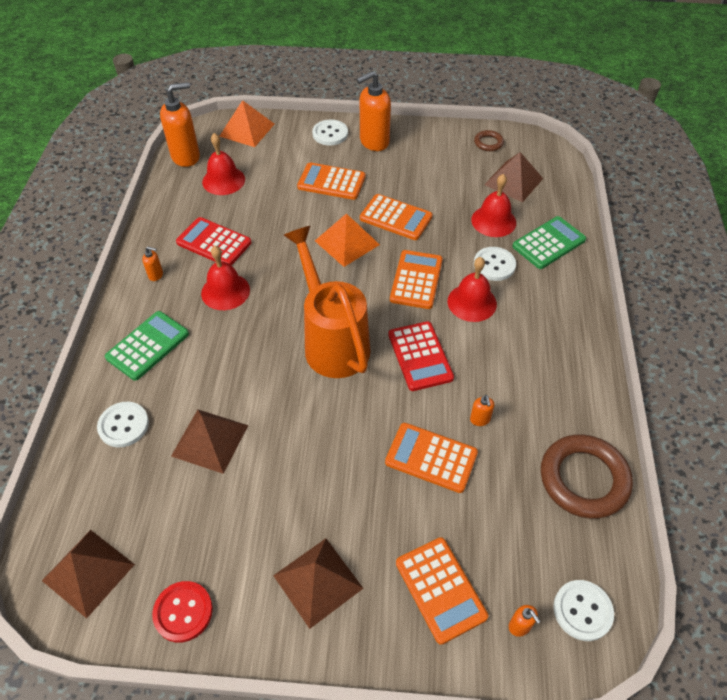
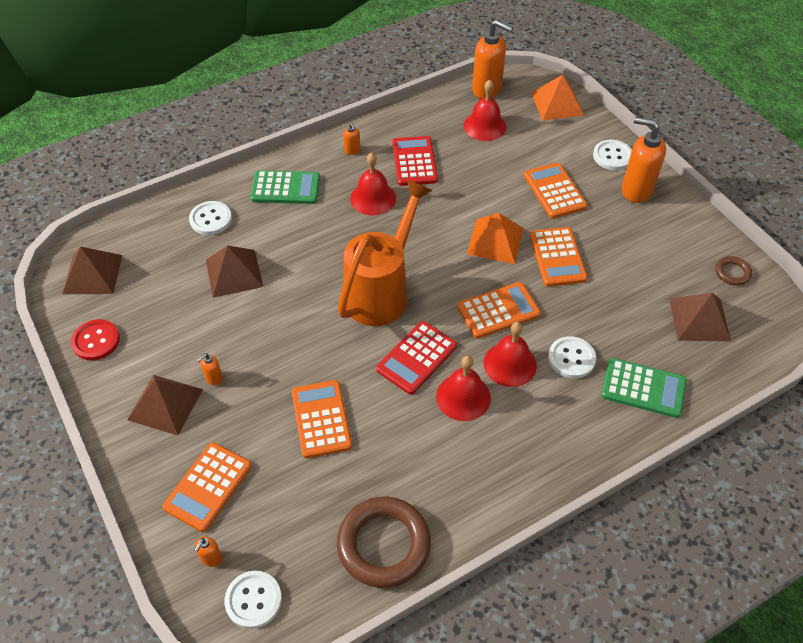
camera: 55 degrees right, 0 degrees up
(480, 420) = (385, 434): orange soap dispenser -> orange soap dispenser (214, 378)
(493, 221) = (628, 330): red bell -> red bell (463, 397)

